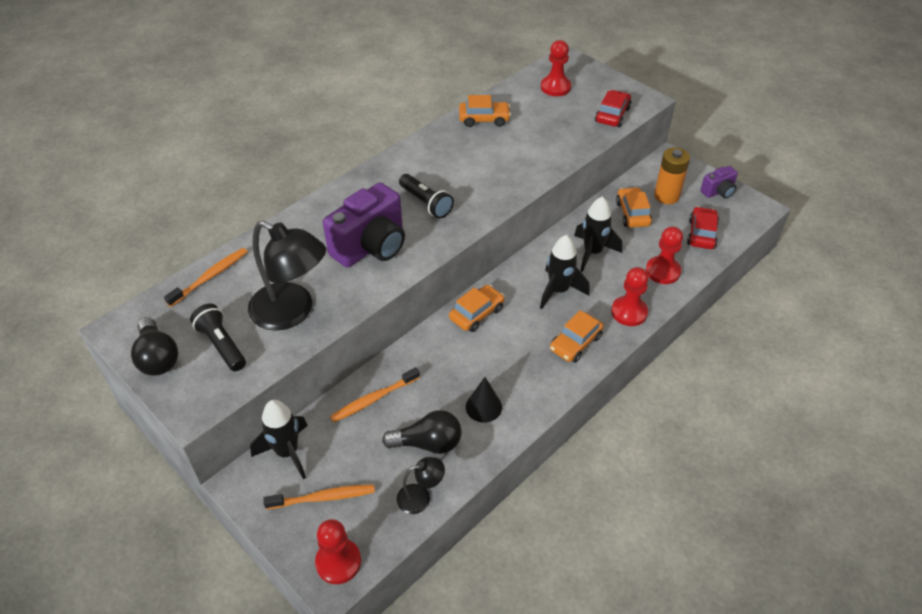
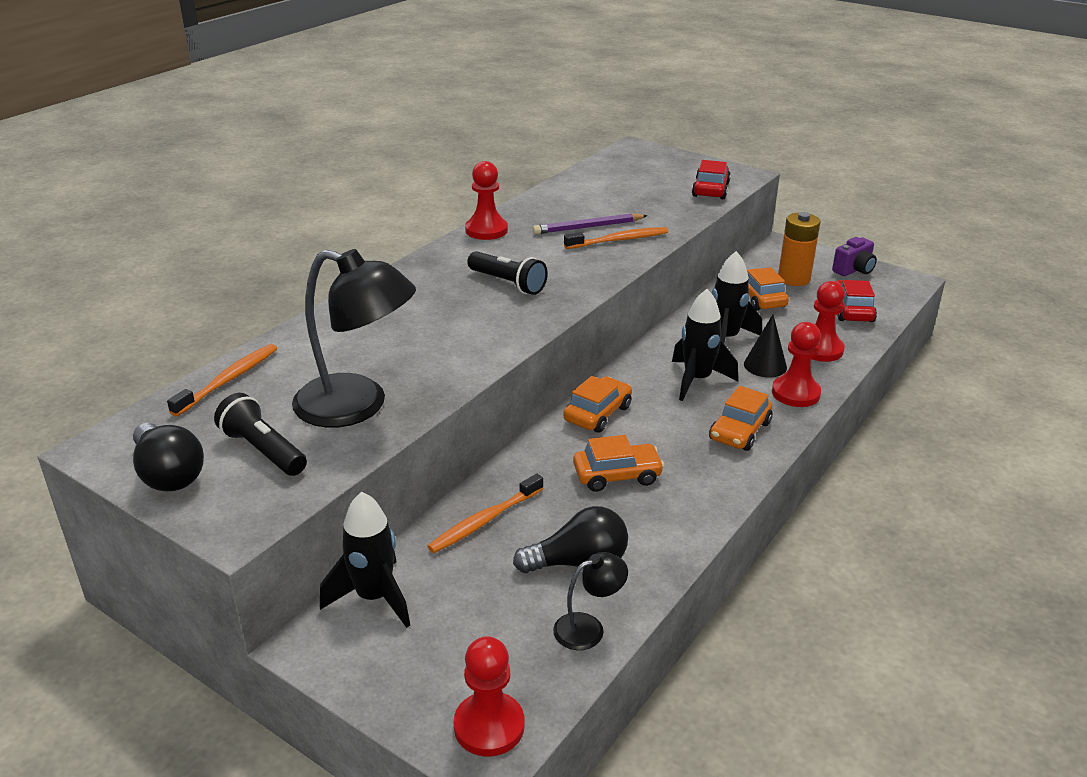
camera: 10 degrees left, 15 degrees down
(323, 498) = (443, 647): orange toothbrush -> orange toothbrush (619, 240)
(371, 246) = (448, 330): purple camera -> none
(483, 407) = (642, 512): black cone -> black cone (765, 365)
(484, 119) = (554, 203): orange car -> orange car (617, 475)
(502, 148) = (588, 227): none -> purple pencil
(555, 87) = (631, 171): red pawn -> red pawn (486, 230)

